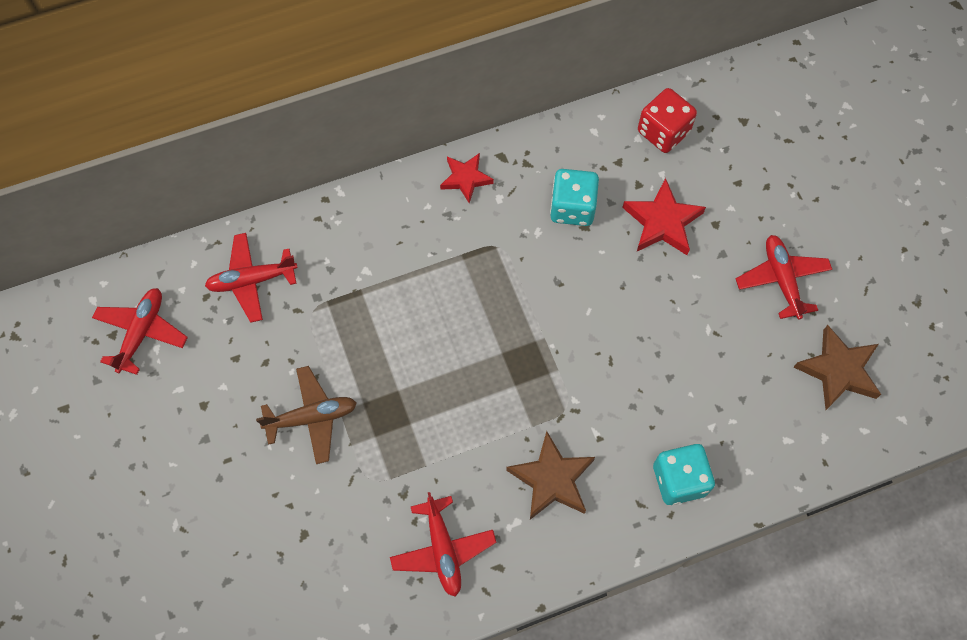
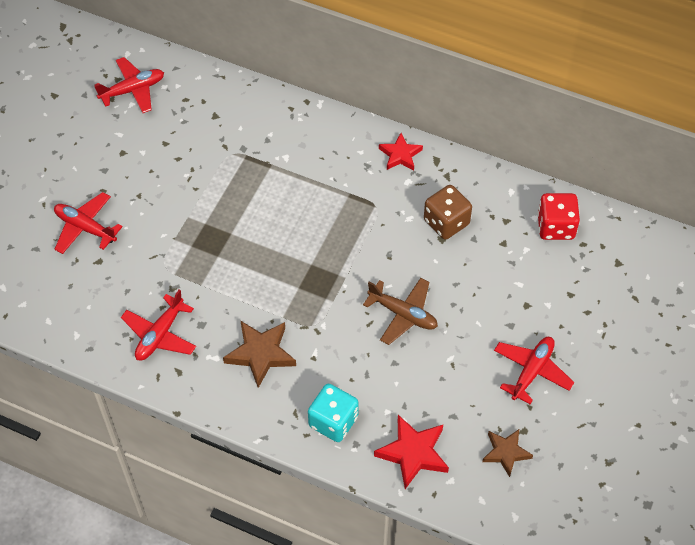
camera: 45 degrees right, 10 degrees down
(252, 280) = (218, 111): red plane -> red plane (85, 228)
(311, 417) = (169, 207): brown plane -> brown plane (403, 314)
(572, 208) = (446, 222): turquoise dice -> brown dice
(662, 222) = (493, 276): red star -> red star (413, 453)
(838, 370) = (506, 452): brown star -> brown star, size x0.67

